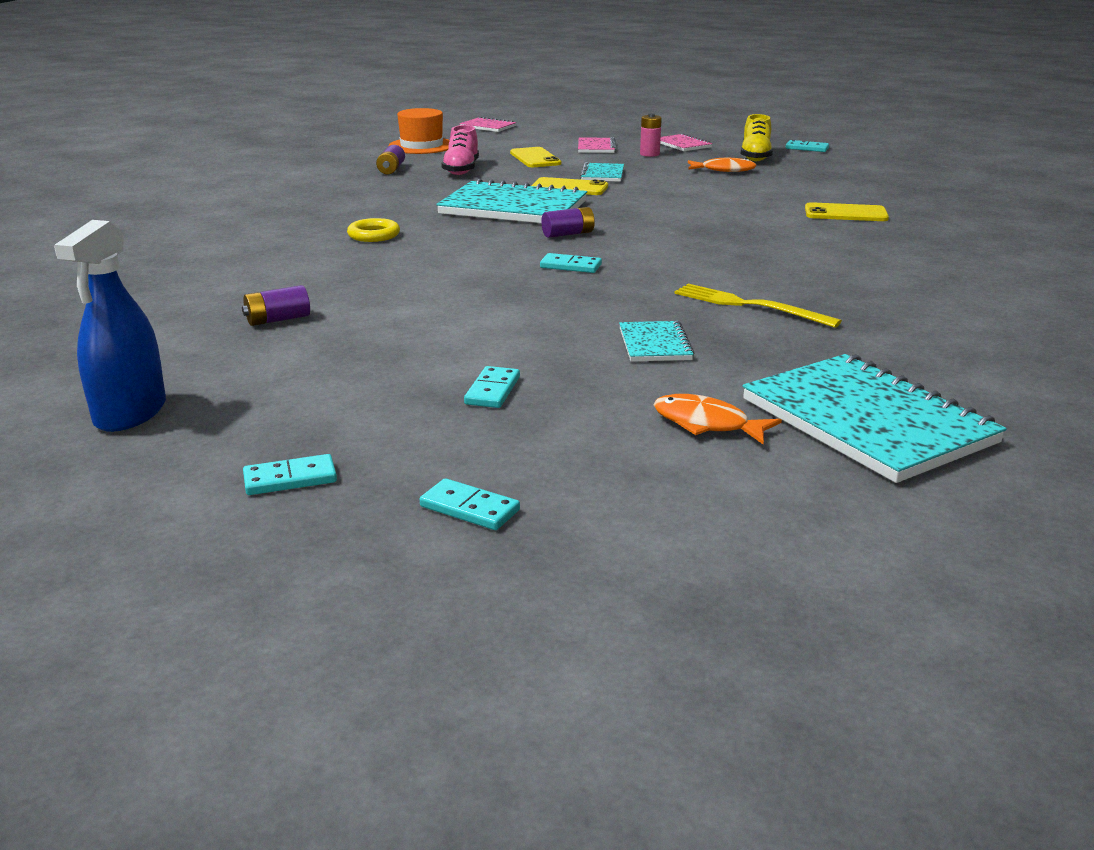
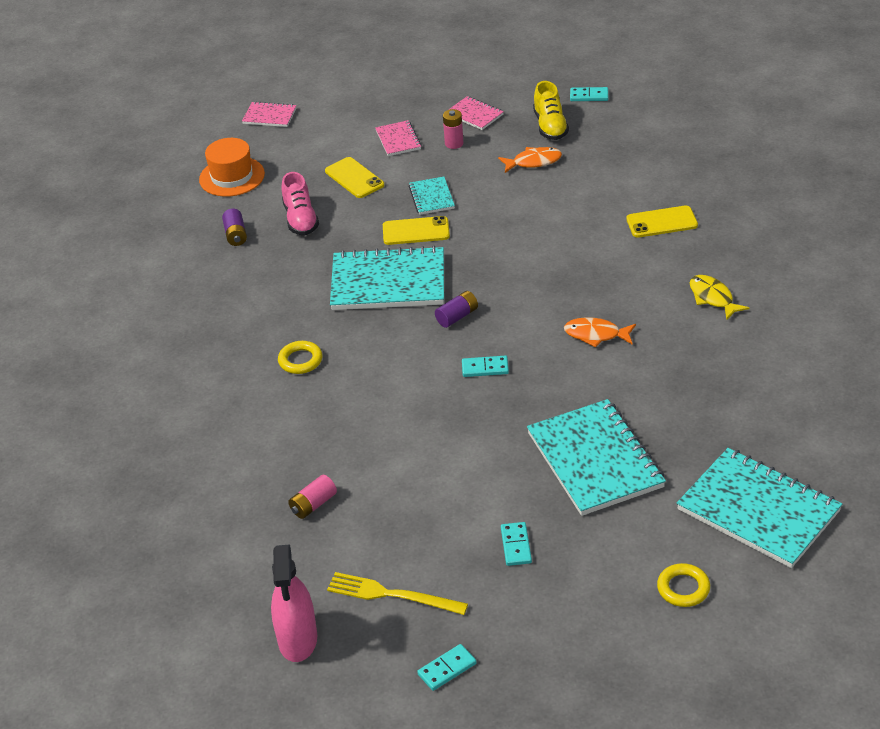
camera: 15 degrees left, 15 degrees up
(130, 413) = (298, 639): blue spray bottle -> pink spray bottle
(278, 320) = (313, 505): purple battery -> pink battery
(469, 508) = (566, 662): turquoise domino -> none
(655, 344) = (595, 460): turquoise notebook -> turquoise notebook, size x2.08
(707, 424) = (665, 541): orange fish -> orange fish (596, 335)
(707, 472) = (683, 588): none -> yellow ring
(749, 305) = (639, 390): yellow fork -> yellow fork (392, 595)
(883, 261) = (713, 298): none -> yellow fish

